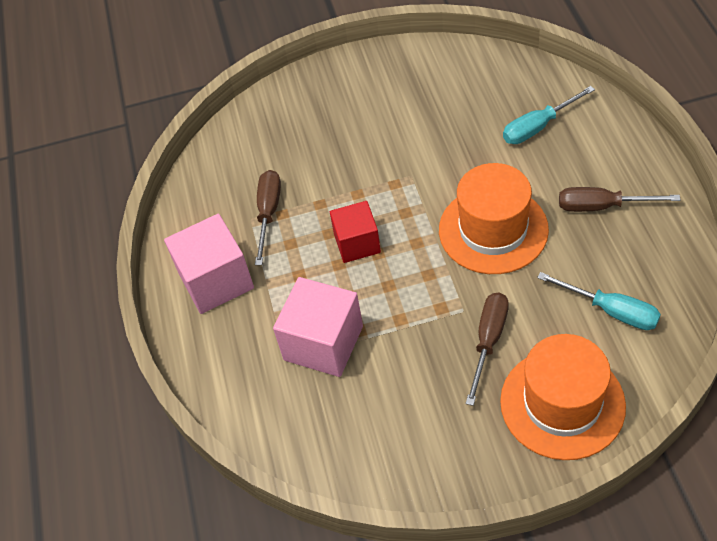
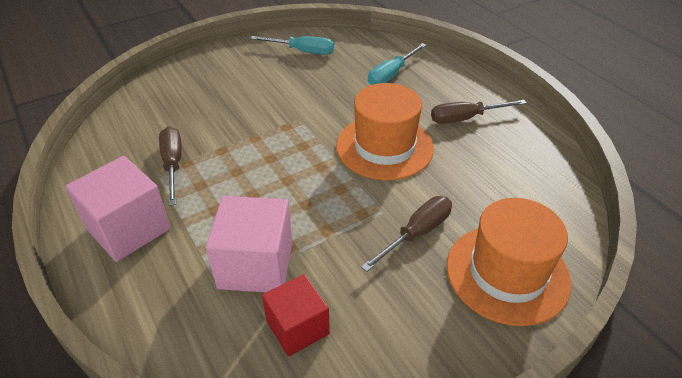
camera: 25 degrees left, 10 degrees down
(357, 243) = (265, 175): red cube -> red cube (297, 327)
(488, 341) = (416, 233): brown screwdriver -> brown screwdriver turned 45 degrees clockwise
(611, 310) = (511, 190): turquoise screwdriver -> turquoise screwdriver (302, 51)

